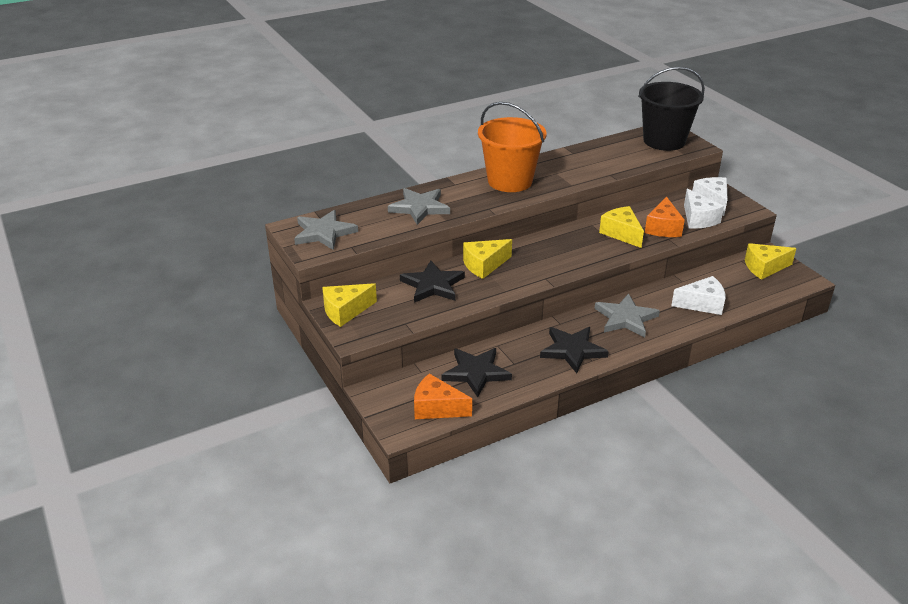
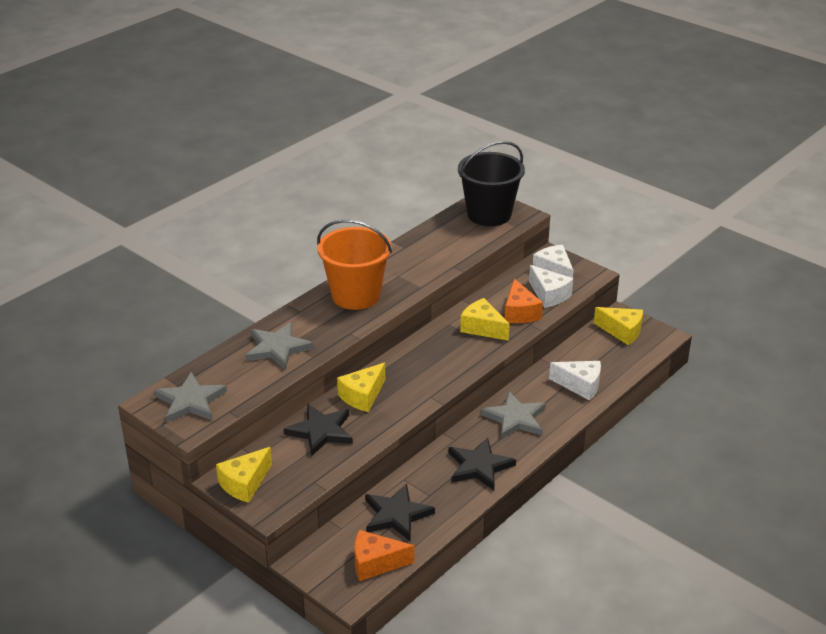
camera: 20 degrees left, 0 degrees up
(702, 304) = (580, 385): white cheese -> white cheese turned 45 degrees clockwise
(764, 268) = (622, 331): yellow cheese -> yellow cheese turned 120 degrees counterclockwise

